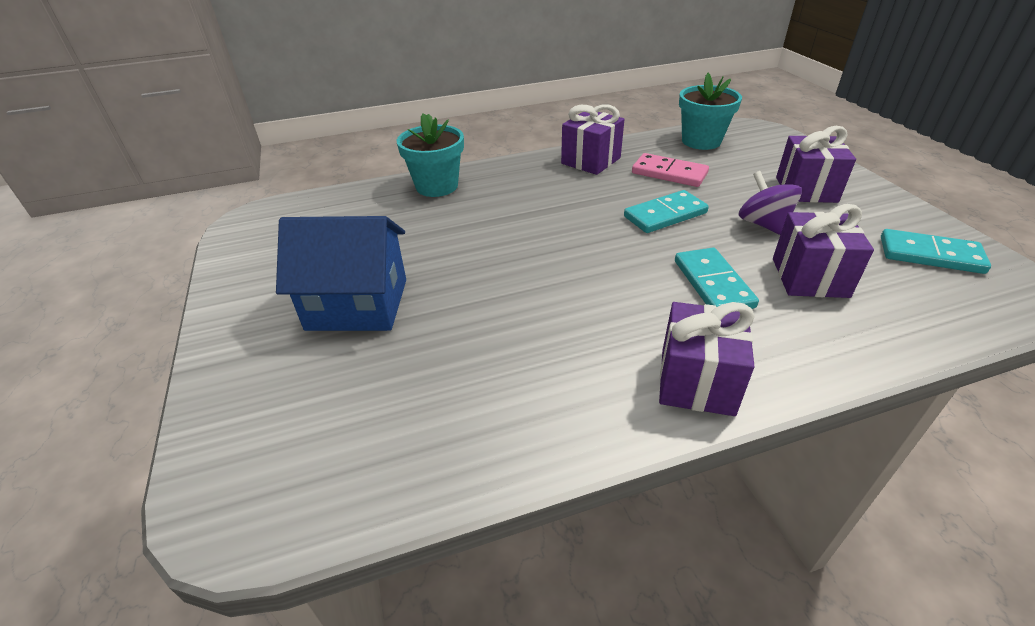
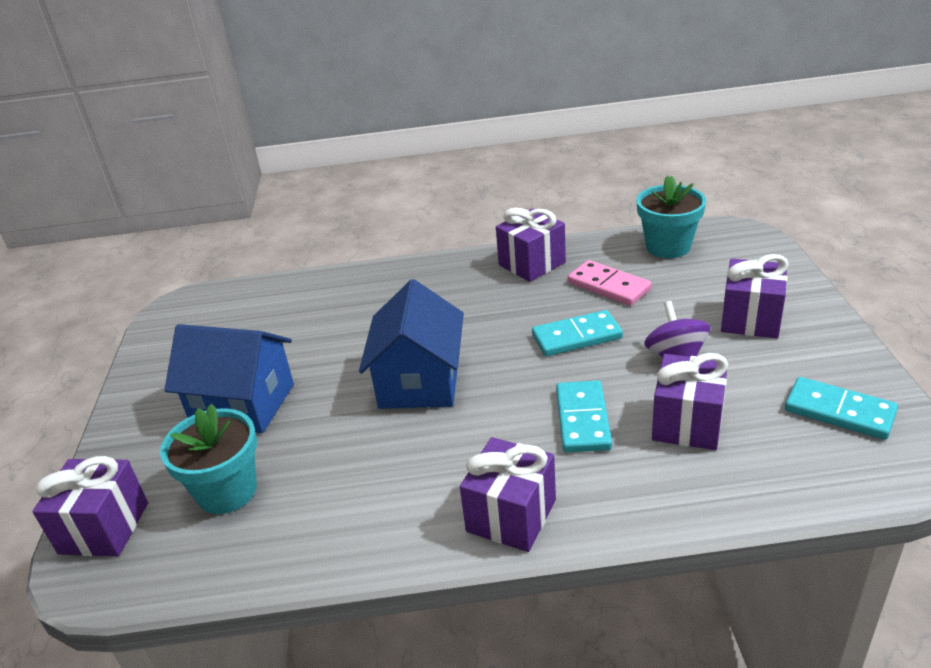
camera: 15 degrees right, 5 degrees down
(232, 457) = (104, 528): none -> purple gift
(437, 186) = (361, 283): turquoise flower pot -> turquoise flower pot (227, 491)
(536, 265) = (419, 381): none -> blue house

